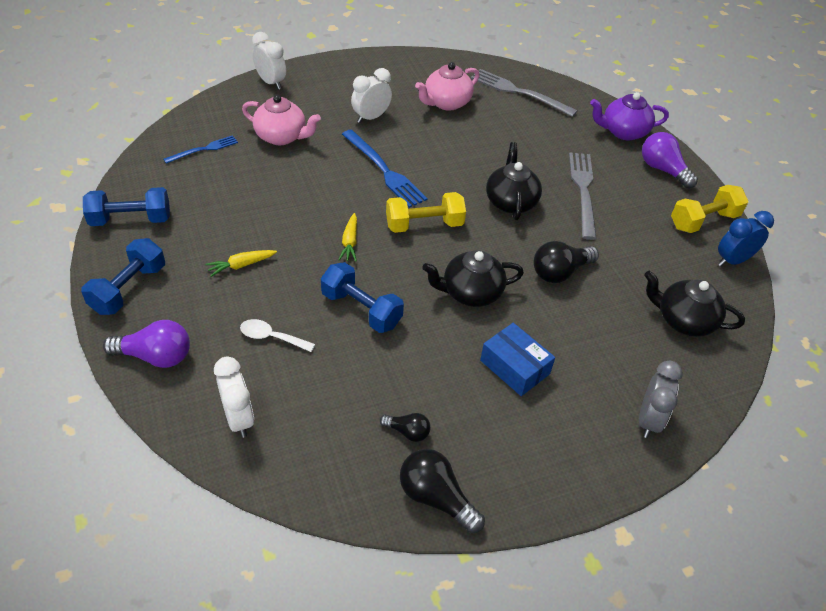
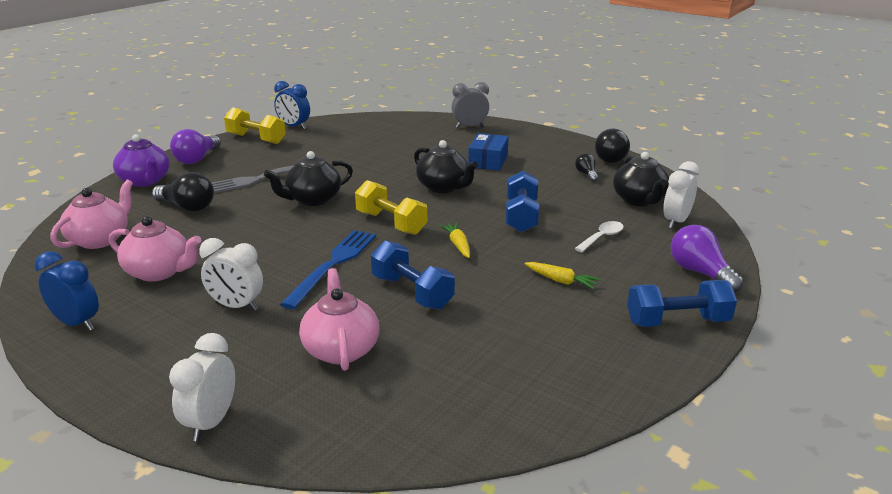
camera: 120 degrees left, 20 degrees down
(131, 220) = (611, 375): blue dumbbell -> blue dumbbell (412, 292)
(203, 149) = (433, 395): blue fork -> none
(271, 337) = (602, 237): white spoon -> white spoon turned 120 degrees counterclockwise
(350, 242) = (458, 245): yellow carrot -> yellow carrot turned 75 degrees counterclockwise
(409, 67) = (77, 323): none -> blue clock
(519, 92) = (100, 239): grey fork -> pink teapot
(560, 272) = (378, 167): black light bulb -> black light bulb (187, 207)
(683, 320) = (375, 130): black teapot -> black teapot (639, 200)

